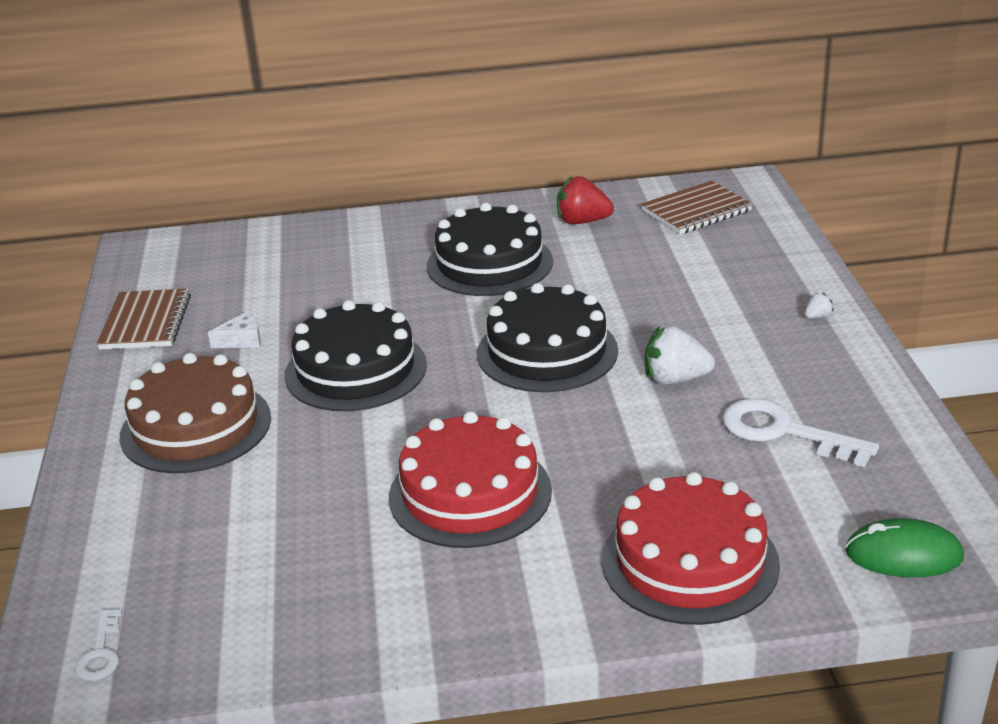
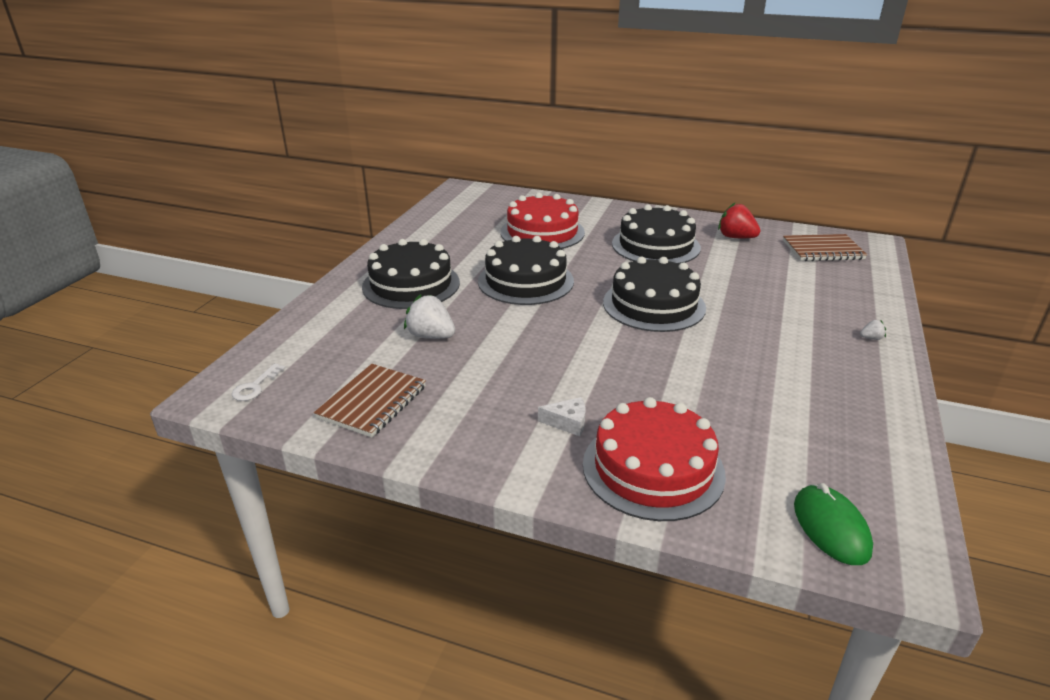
camera: 25 degrees right, 0 degrees up
(146, 322) = (432, 225): brown notebook -> brown notebook (372, 402)
(196, 427) = (411, 284): brown cake -> black cake
(242, 340) = (475, 247): white cheese -> white cheese (567, 422)
(470, 493) = (536, 372): red cake -> red cake (542, 232)
(675, 379) = (731, 347): white strawberry -> white strawberry (431, 336)
(783, 432) = (790, 406): white key -> none
(903, 554) = (831, 527): green mouse -> green mouse turned 45 degrees clockwise

